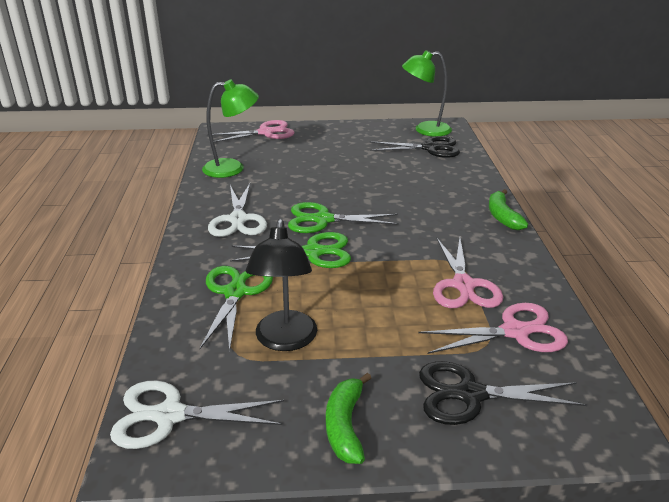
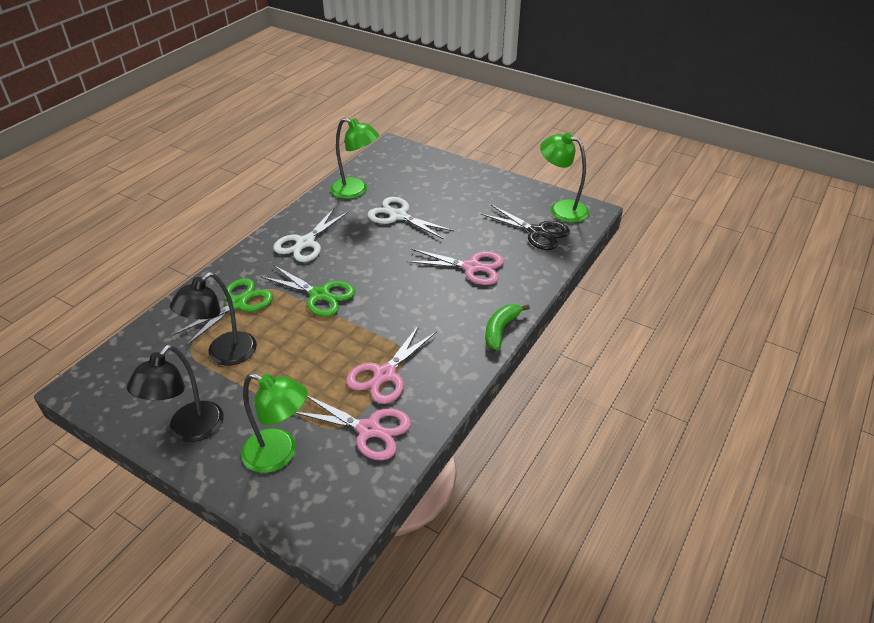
camera: 35 degrees right, 10 degrees up
(169, 415) = (116, 370): white scissors -> white scissors (398, 216)
(266, 132) = (422, 162): pink scissors -> pink scissors (472, 267)
(322, 220) = (361, 269): green scissors -> none
(345, 425) = (189, 430): green banana -> black lamp
(470, 394) = (279, 454): black scissors -> green lamp

